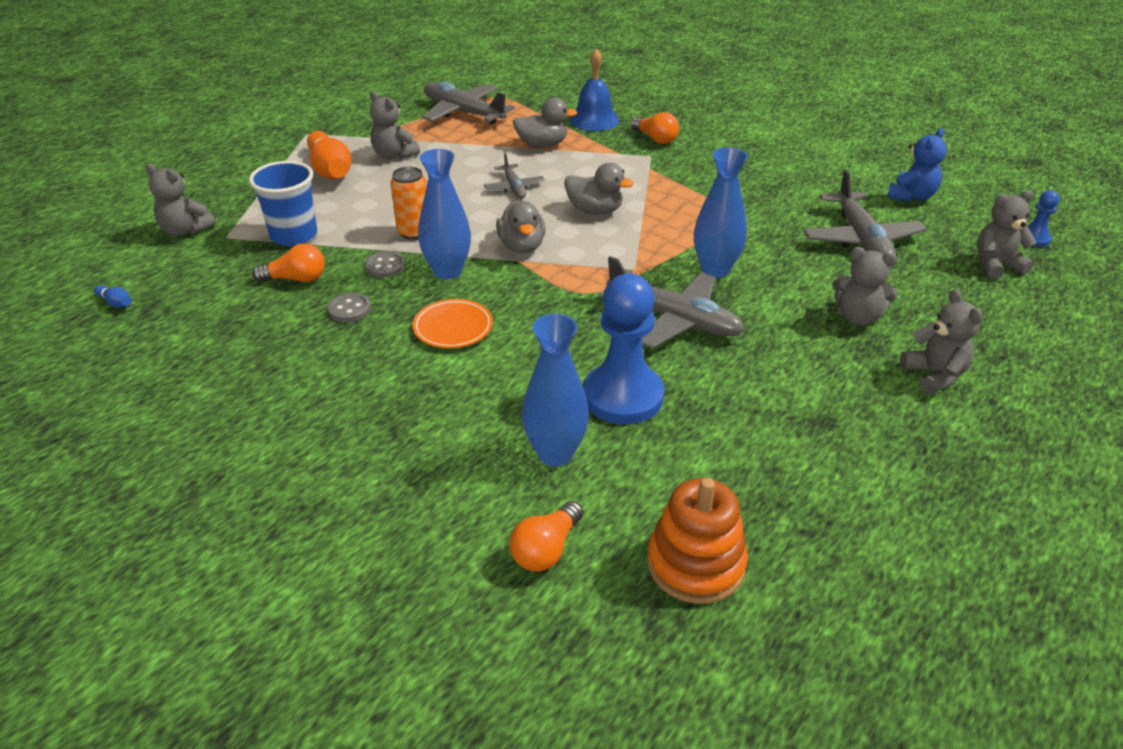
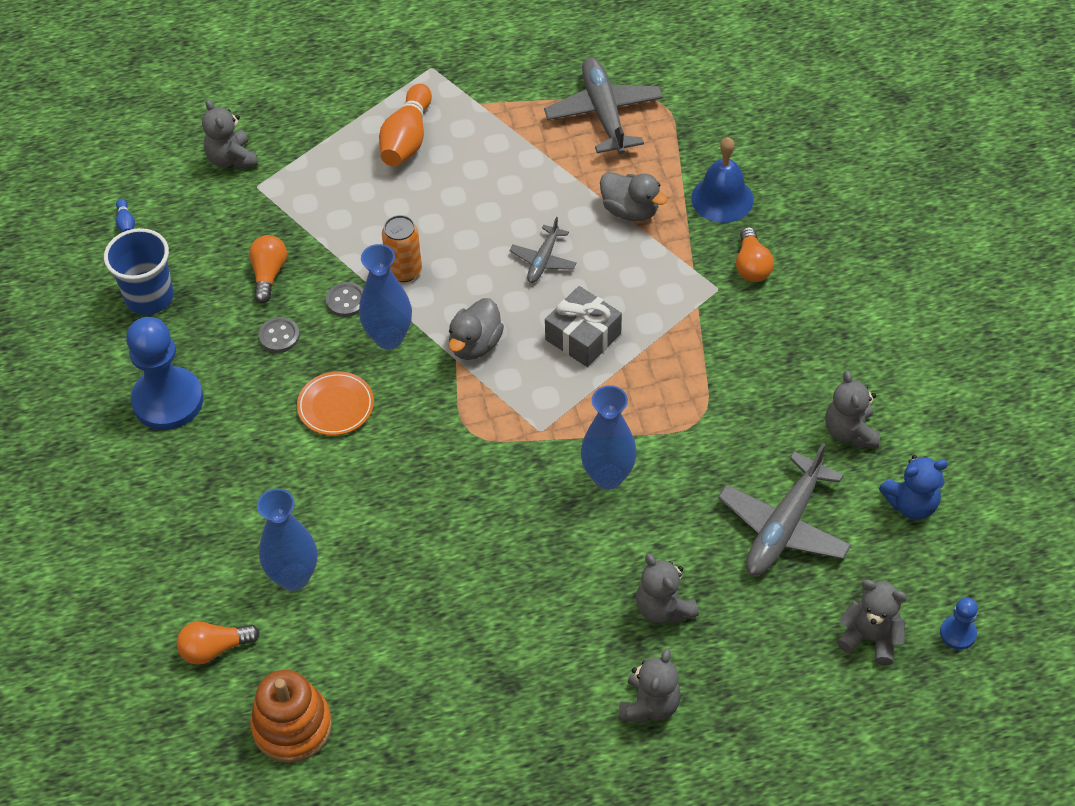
camera: 40 degrees right, 15 degrees up
(294, 235) = (308, 216): blue cup -> blue cup (149, 297)
(296, 279) = (268, 274): orange light bulb -> orange light bulb turned 120 degrees counterclockwise
(394, 155) = (480, 147): grey teddy bear -> grey teddy bear (850, 432)
(595, 211) = (583, 336): grey duck -> grey gift
(623, 396) = (390, 559): blue pawn -> blue pawn (168, 400)
(673, 319) = (510, 509): grey plane -> none

